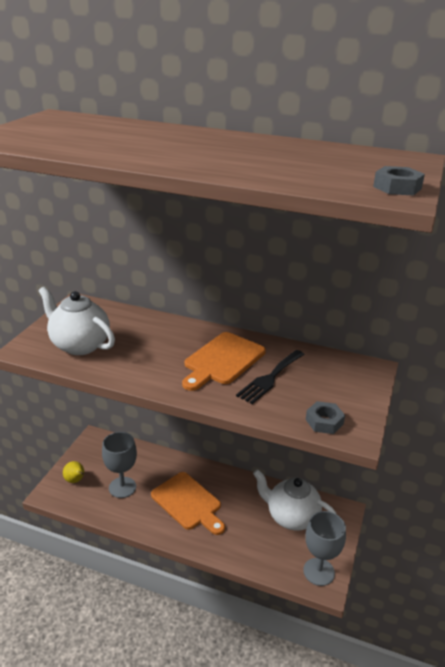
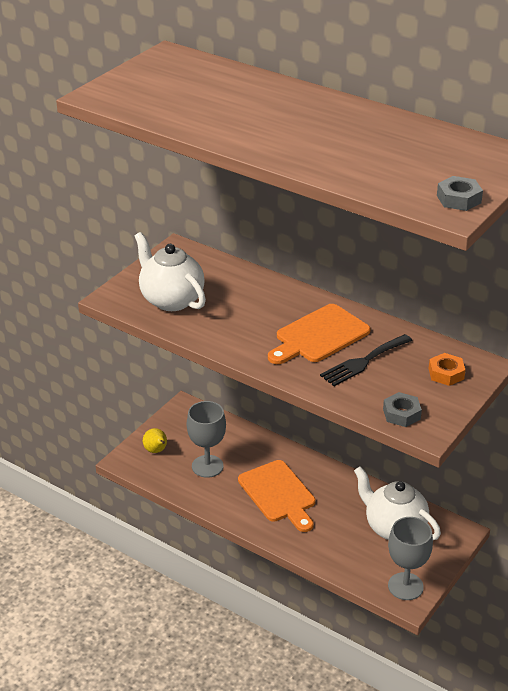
camera: 15 degrees right, 5 degrees up
(345, 379) = (446, 373): none -> orange nut

